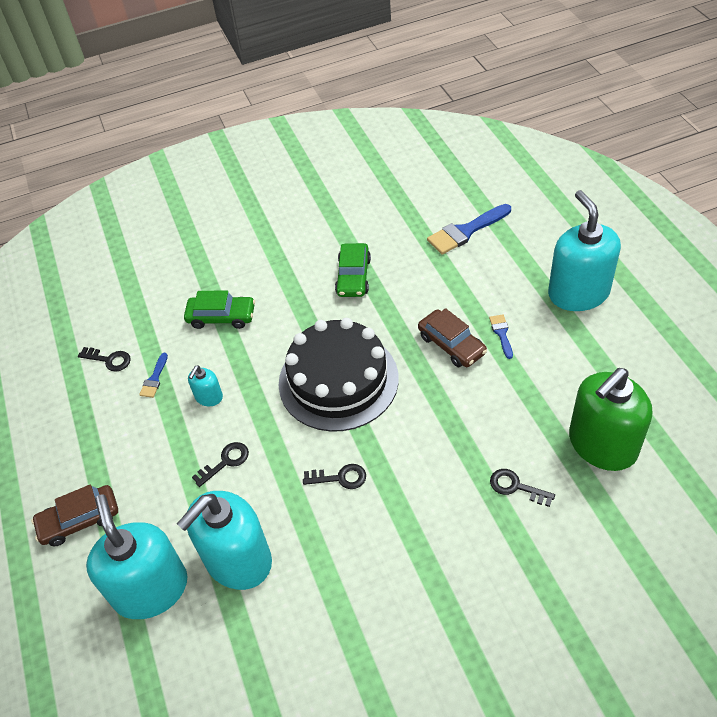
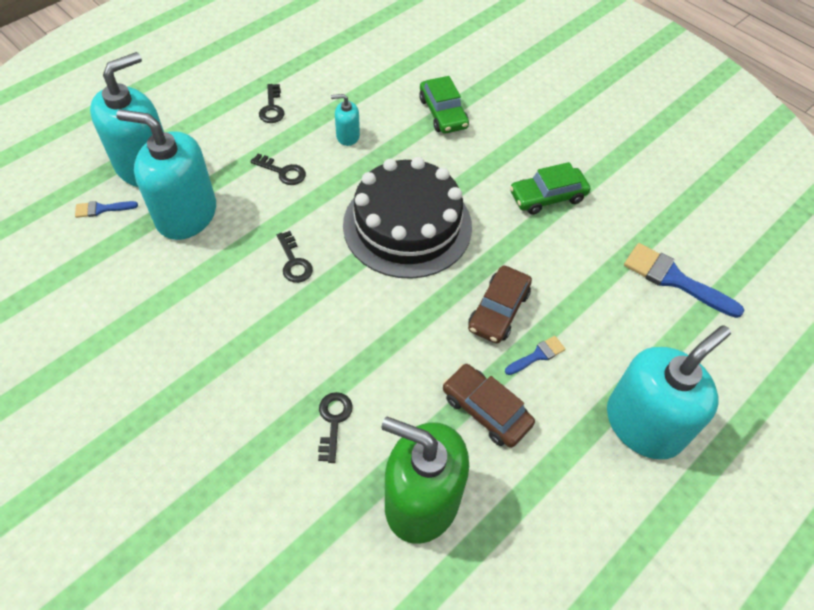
camera: 60 degrees right, 5 degrees up
(79, 520) = (196, 100): brown car -> brown car (486, 410)
(109, 360) = (360, 57): black key -> black key (272, 108)
(154, 379) = (352, 93): blue brush -> blue brush (102, 209)

